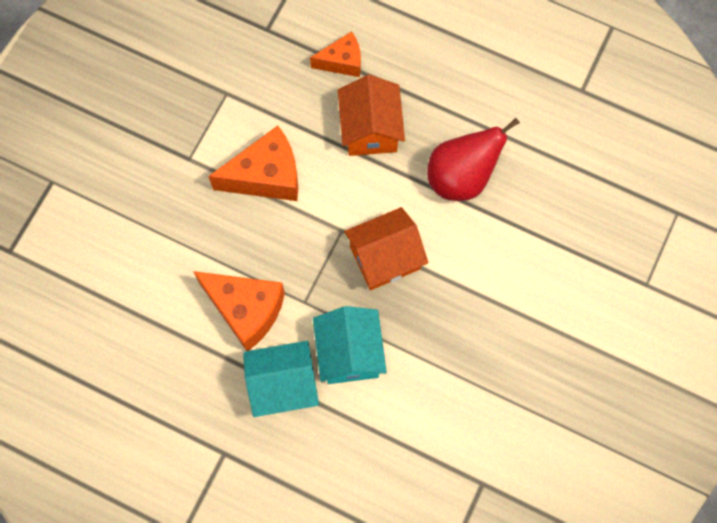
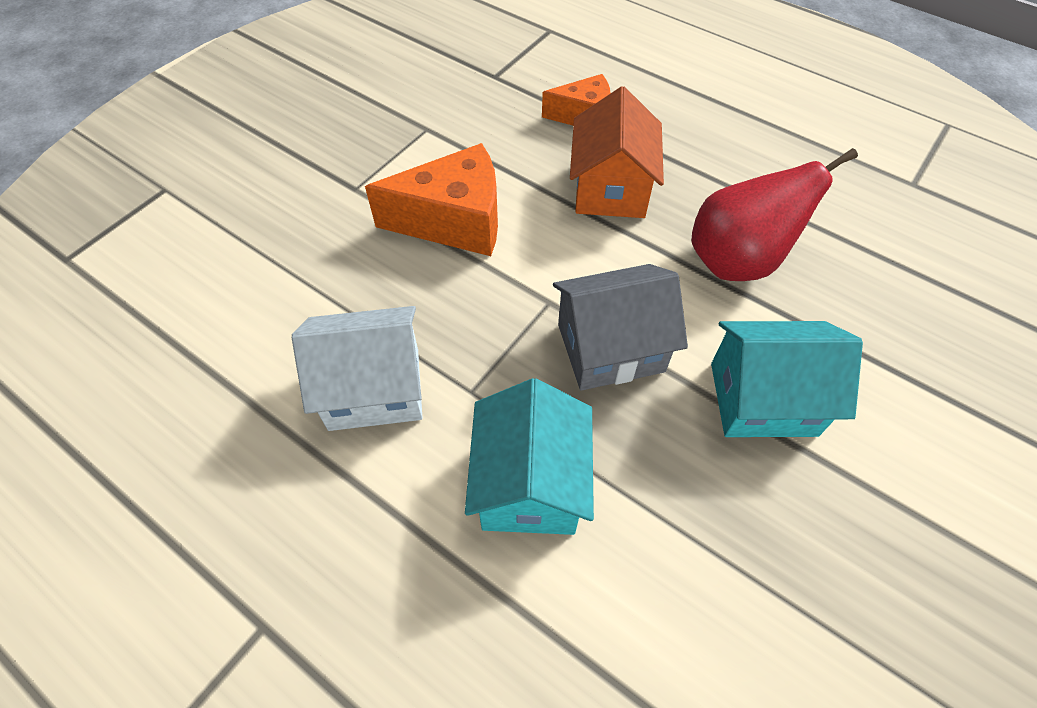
camera: 10 degrees right, 15 degrees down
(245, 310) = (374, 388): orange cheese -> white house
(283, 385) = (403, 519): turquoise house -> turquoise house (763, 399)
(385, 258) = (610, 348): orange house -> grey house

